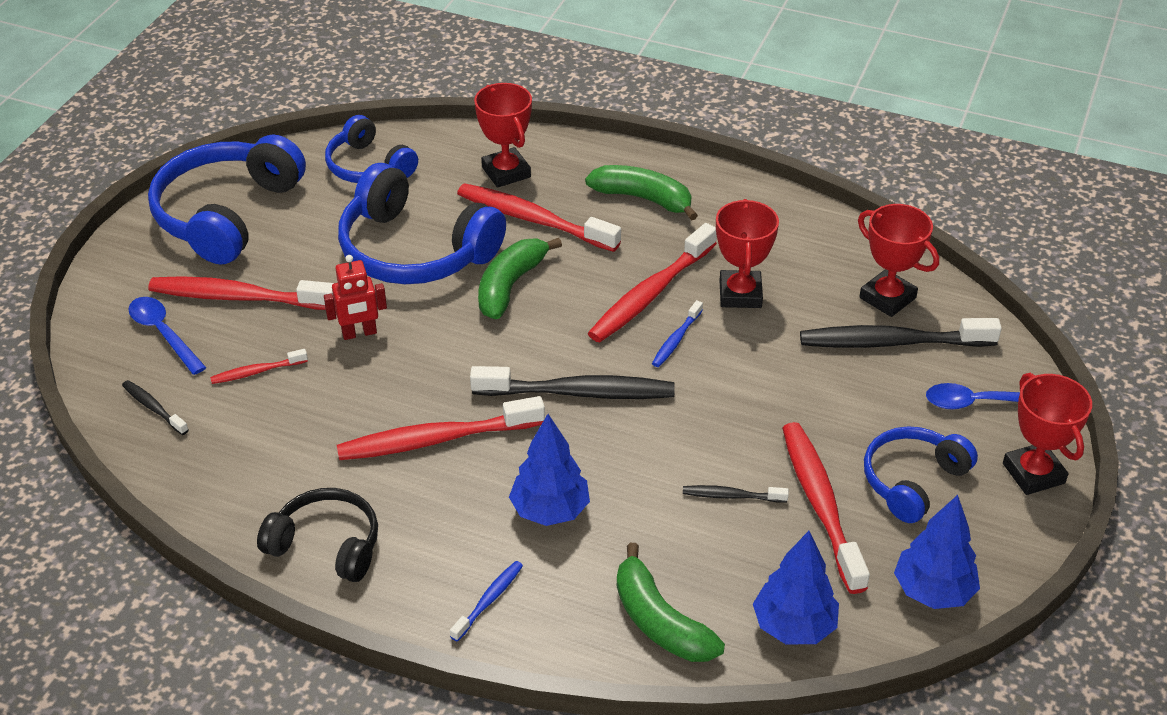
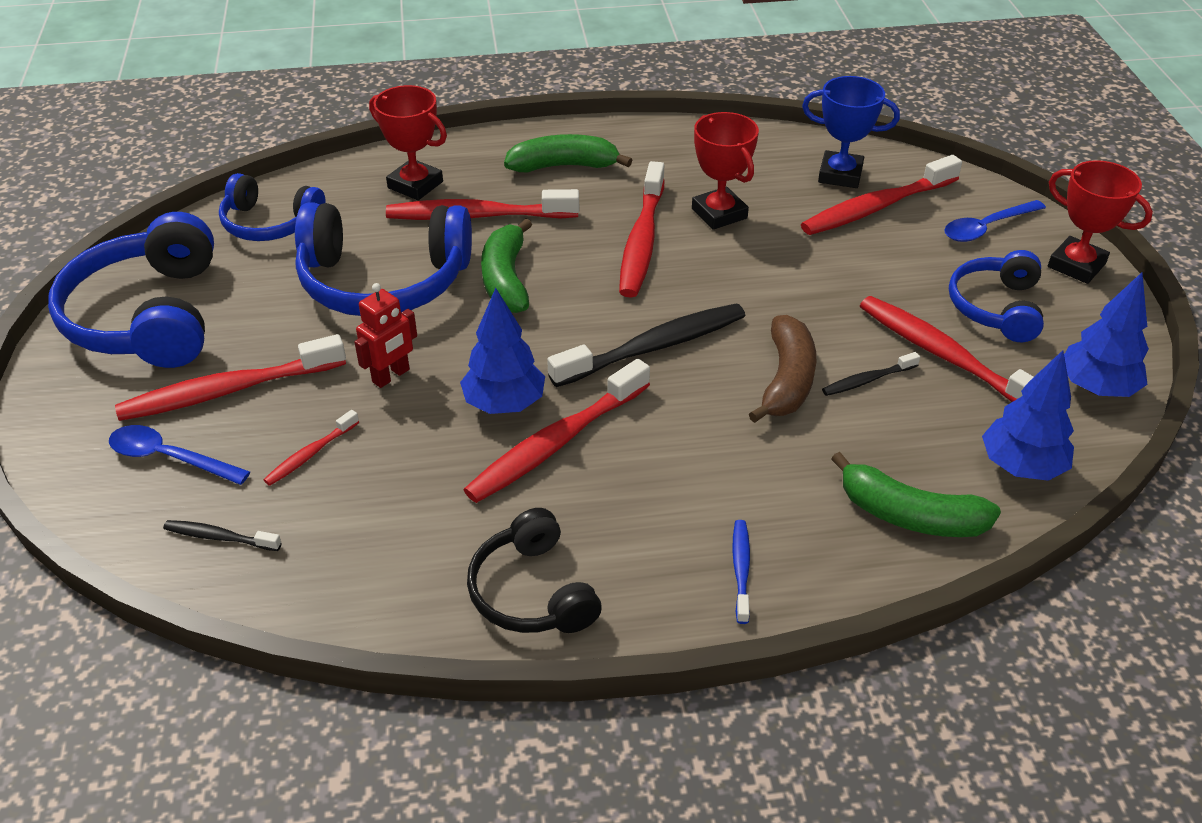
camera: 30 degrees left, 0 degrees up
(326, 545) = (532, 592): black headphones -> black headphones turned 105 degrees counterclockwise
(550, 511) = (723, 461): blue tree -> blue tree (504, 404)
(662, 467) = (786, 380): none -> brown banana
(676, 340) = (699, 270): blue toothbrush -> none
(887, 298) = (840, 175): red trophy -> blue trophy
(892, 342) = (876, 207): black toothbrush -> red toothbrush

